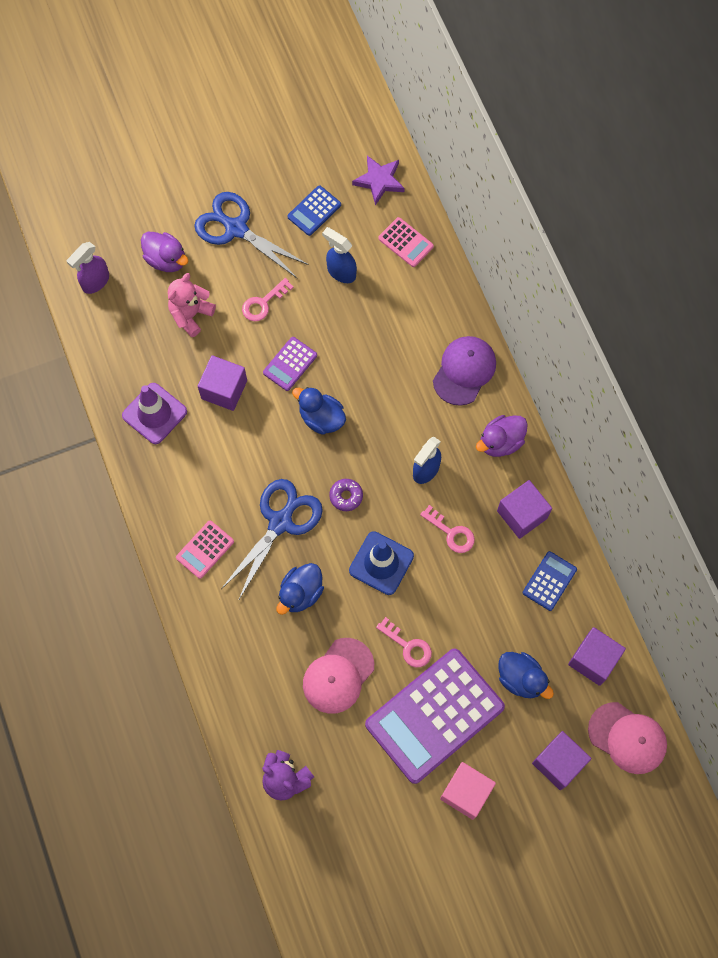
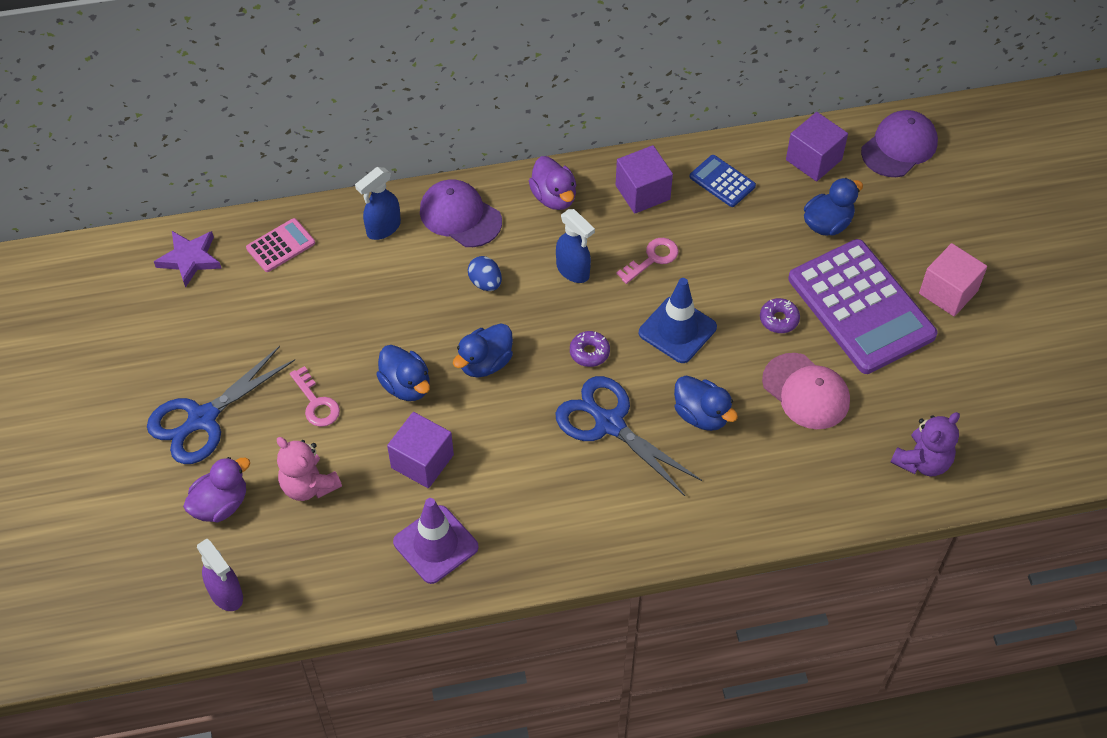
camera: 80 degrees left, 15 degrees down
(205, 549) = (630, 510): pink calculator -> none
(290, 364) = (406, 386): purple calculator -> blue duck
(314, 211) = (207, 331): blue calculator -> none
(341, 272) = (299, 316): blue spray bottle -> blue spray bottle (383, 228)
(399, 403) = (485, 283): none -> blue egg
(408, 646) = (779, 319): pink key -> purple donut
(558, 763) = (921, 207): purple cube -> none
(627, 738) = (899, 147): pink cap -> purple cap

